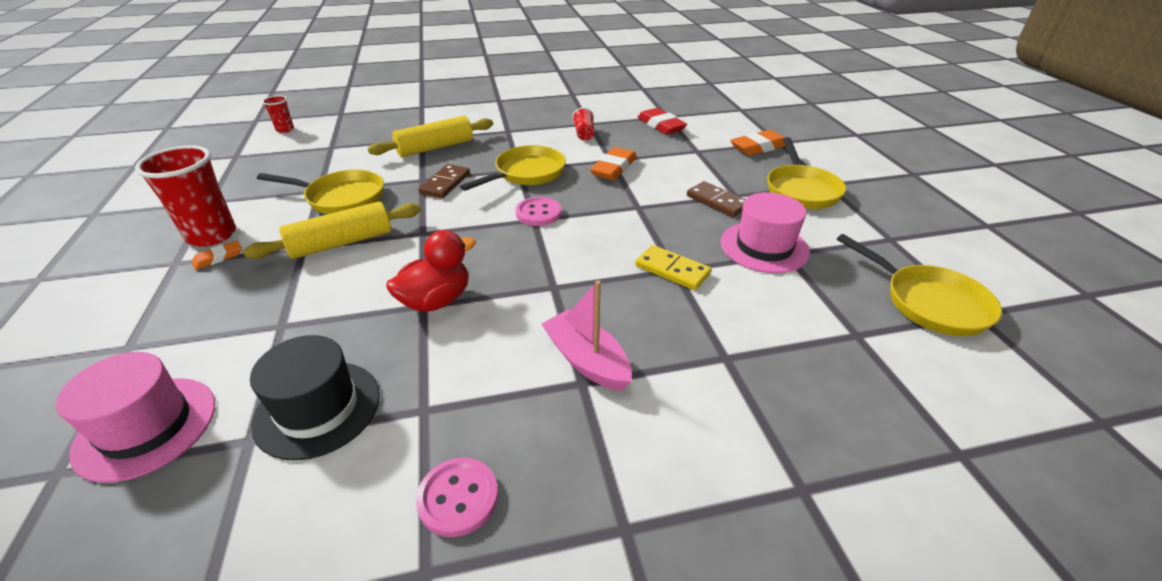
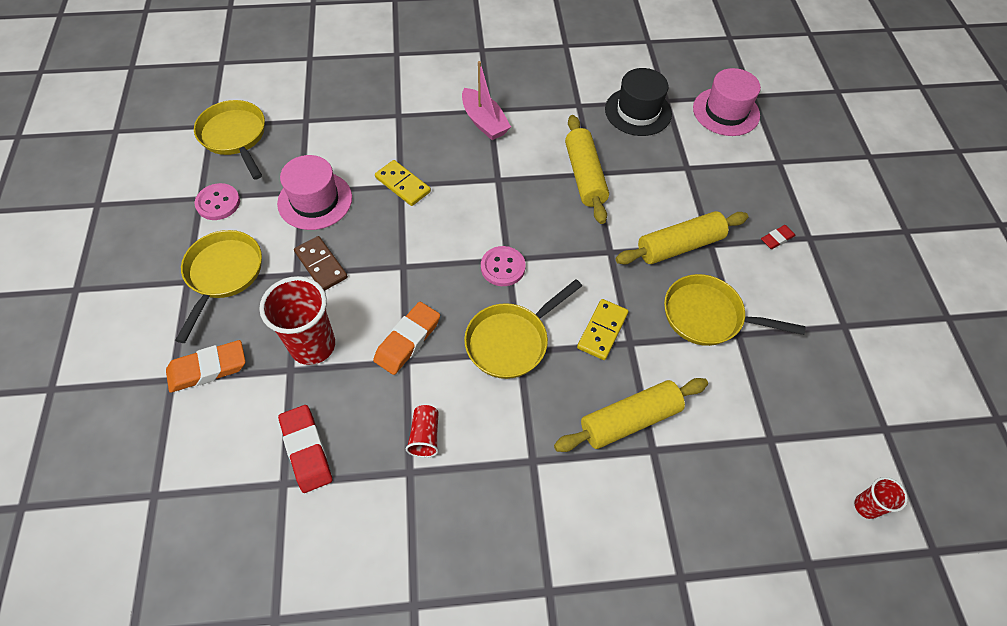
camera: 175 degrees left, 20 degrees up
(212, 235) = (803, 269): red cup -> red cup (313, 346)
(218, 258) = (777, 239): orange eraser -> red eraser
(436, 300) = (584, 176): red duck -> yellow rolling pin
(445, 184) = (602, 330): brown domino -> yellow domino
(458, 498) = (555, 66): pink button -> pink button (218, 203)

